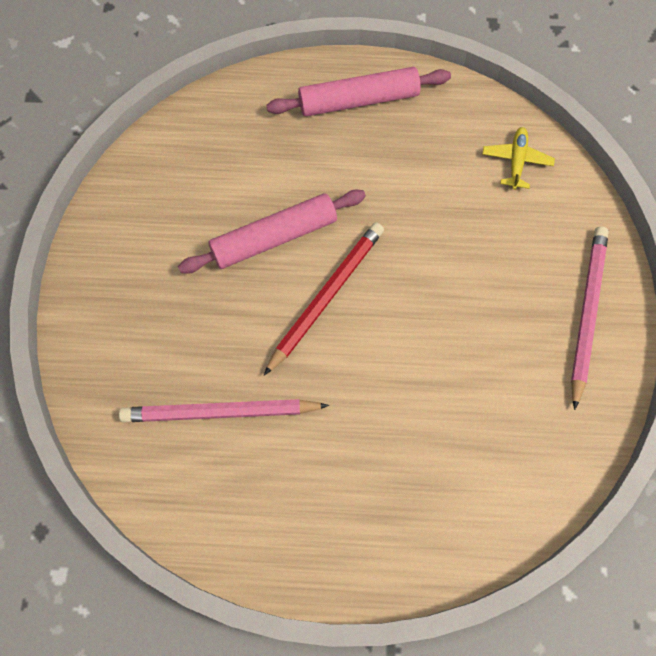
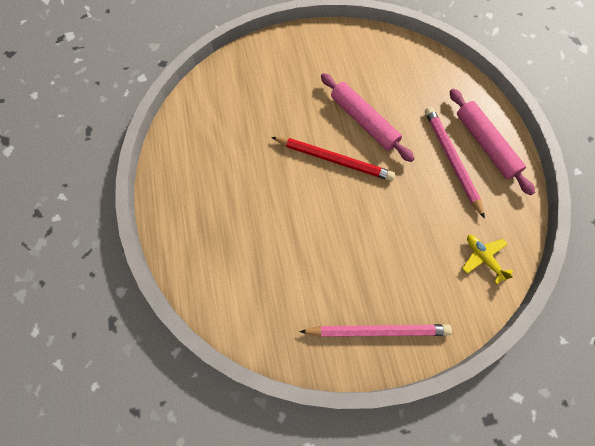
camera: 75 degrees right, 0 degrees up
(220, 412) = (244, 123): pink pencil -> pink pencil (451, 160)
(516, 161) = (483, 258): yellow plane -> yellow plane turned 120 degrees counterclockwise

